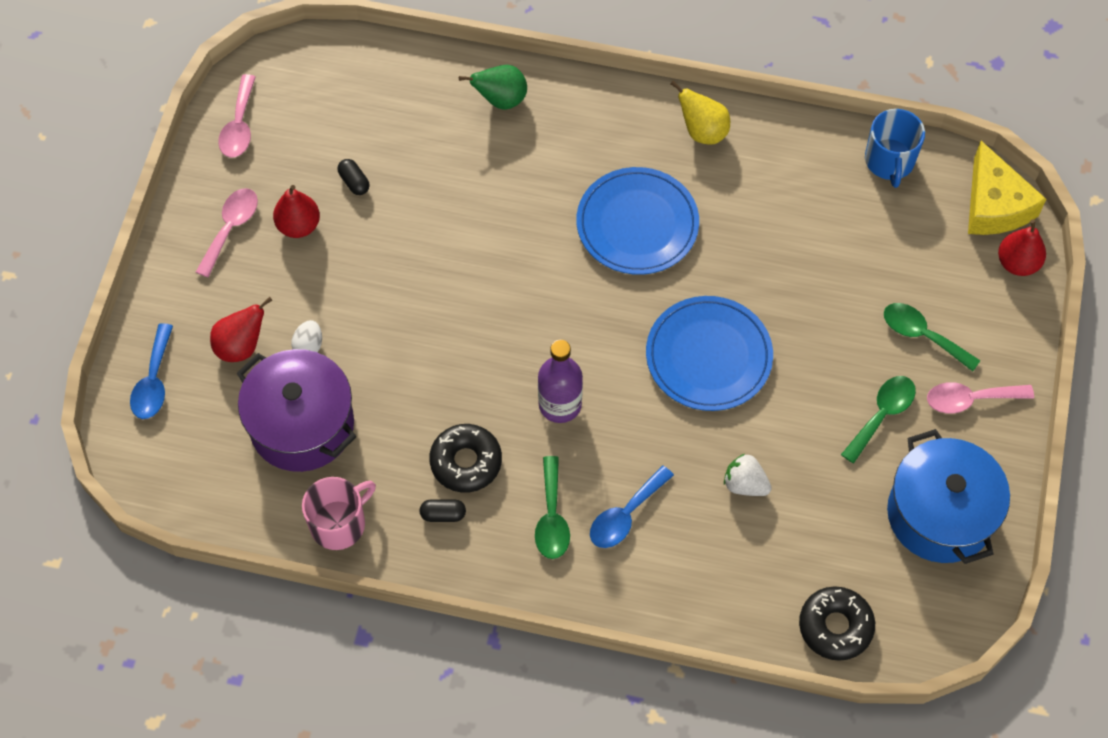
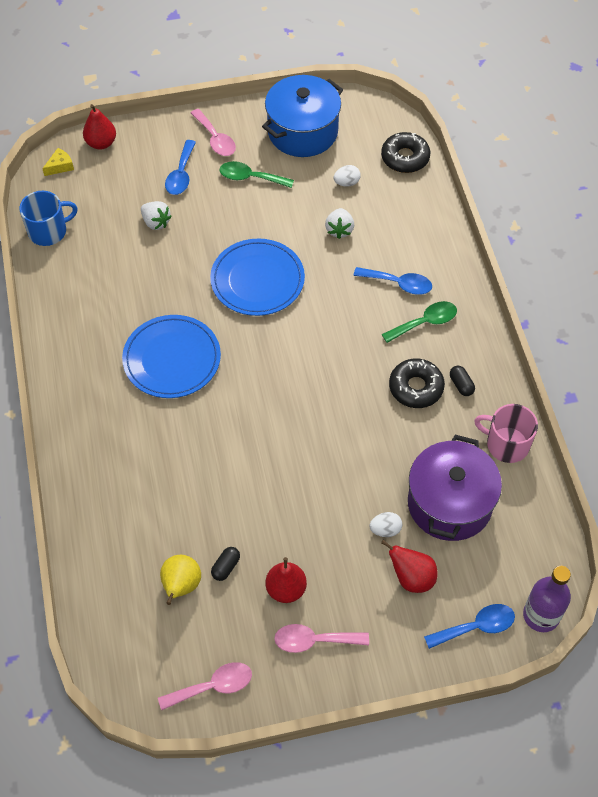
camera: 115 degrees left, 5 degrees down
(501, 100) = (99, 494): green pear -> none
(560, 404) = (341, 350): purple bottle -> purple bottle (541, 615)
(702, 131) = (71, 348): yellow pear -> yellow pear (181, 586)
(822, 529) = (346, 183): none -> white egg
(853, 279) = (156, 222): none -> white strawberry
(922, 335) = (181, 175): green spoon -> blue spoon
(994, 205) = (60, 166): yellow cheese -> yellow cheese, size x0.46

